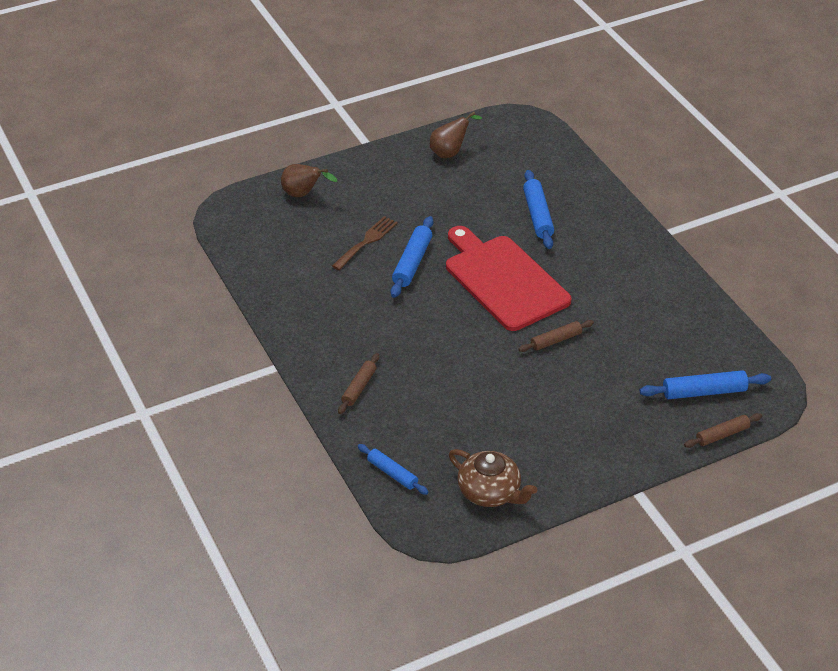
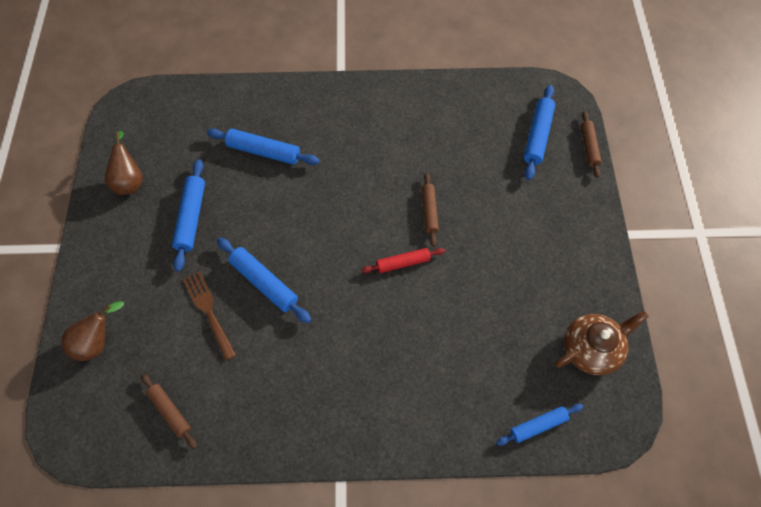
camera: 65 degrees left, 20 degrees up
(359, 388) = (411, 408): brown rolling pin -> brown rolling pin (170, 412)
(442, 199) = (191, 218): none -> blue rolling pin
(490, 340) = (403, 263): none -> red rolling pin
(504, 280) = (332, 216): red cutting board -> none

